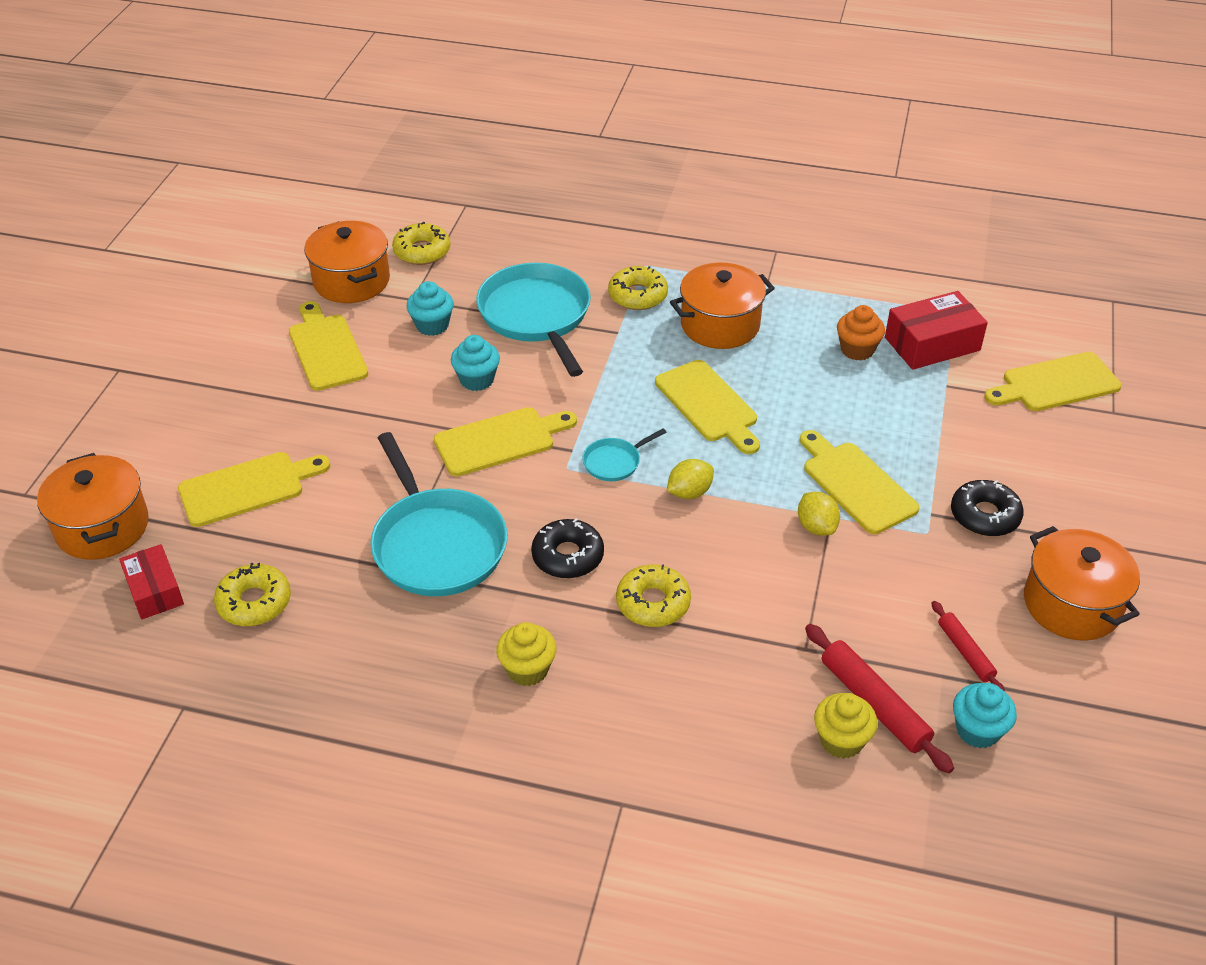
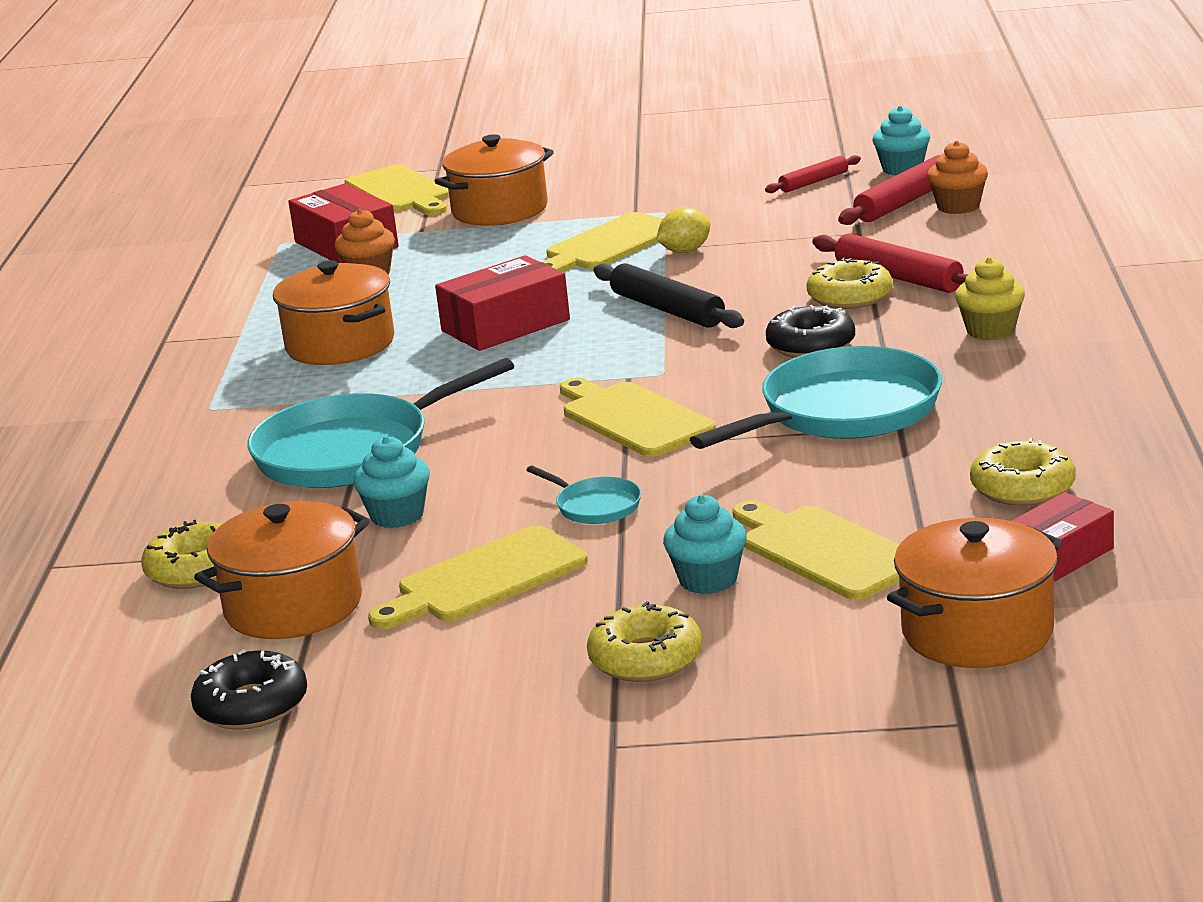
camera: 100 degrees left, 20 degrees down
(477, 380) = (514, 458): turquoise cupcake -> turquoise cupcake (708, 580)
(614, 462) = (637, 352): turquoise pan -> turquoise pan (595, 506)
(637, 295) = (286, 400): yellow donut -> yellow donut (646, 659)
(679, 645) = (898, 277): none -> red rolling pin
(689, 492) = (667, 309): yellow lemon -> black rolling pin
(708, 405) = (505, 325): yellow cutting board -> red box
(841, 740) = (958, 206): yellow cupcake -> orange cupcake
(984, 516) = (624, 195): black donut -> black donut (252, 705)
(1072, 604) = (724, 157): orange pot -> orange pot (500, 210)

